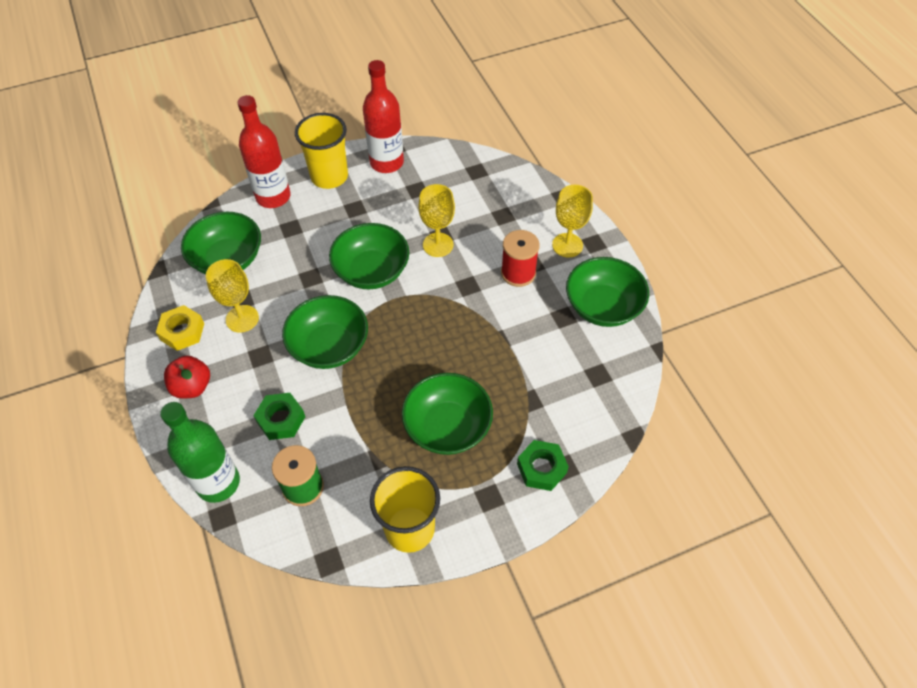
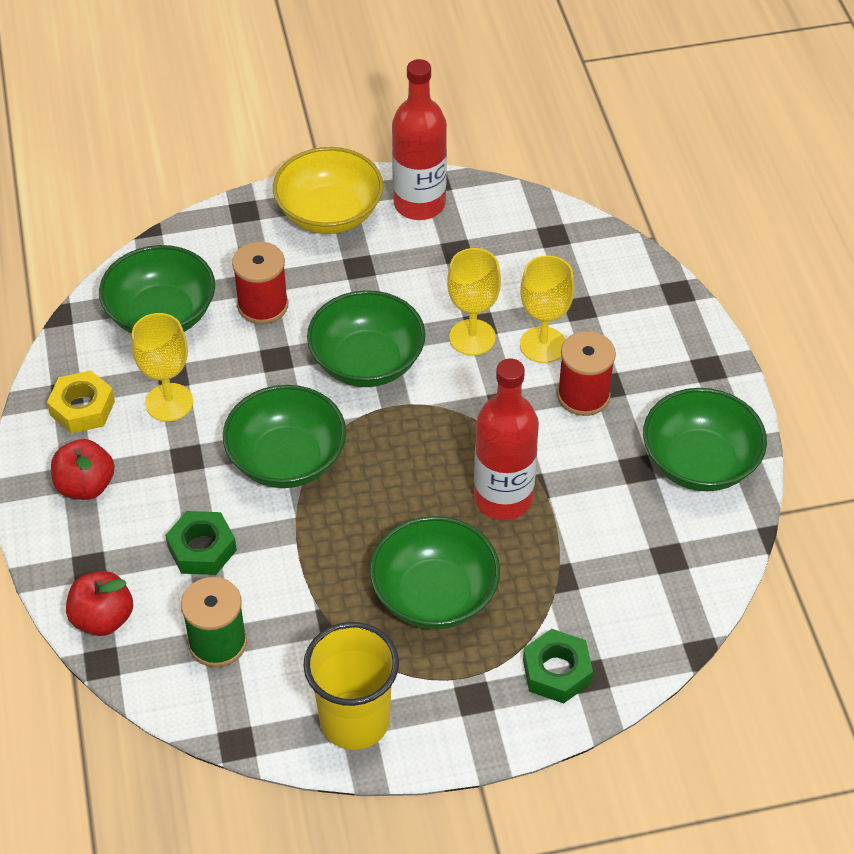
camera: 10 degrees right, 5 degrees down
(218, 483) = (103, 618): green bottle -> red apple
(273, 197) = (241, 233): red bottle -> red bottle (503, 498)
(295, 243) = (263, 305): none -> red spool
(329, 176) = (329, 214): yellow cup -> yellow bowl
(567, 245) = (667, 365): yellow goblet -> yellow goblet (543, 345)

